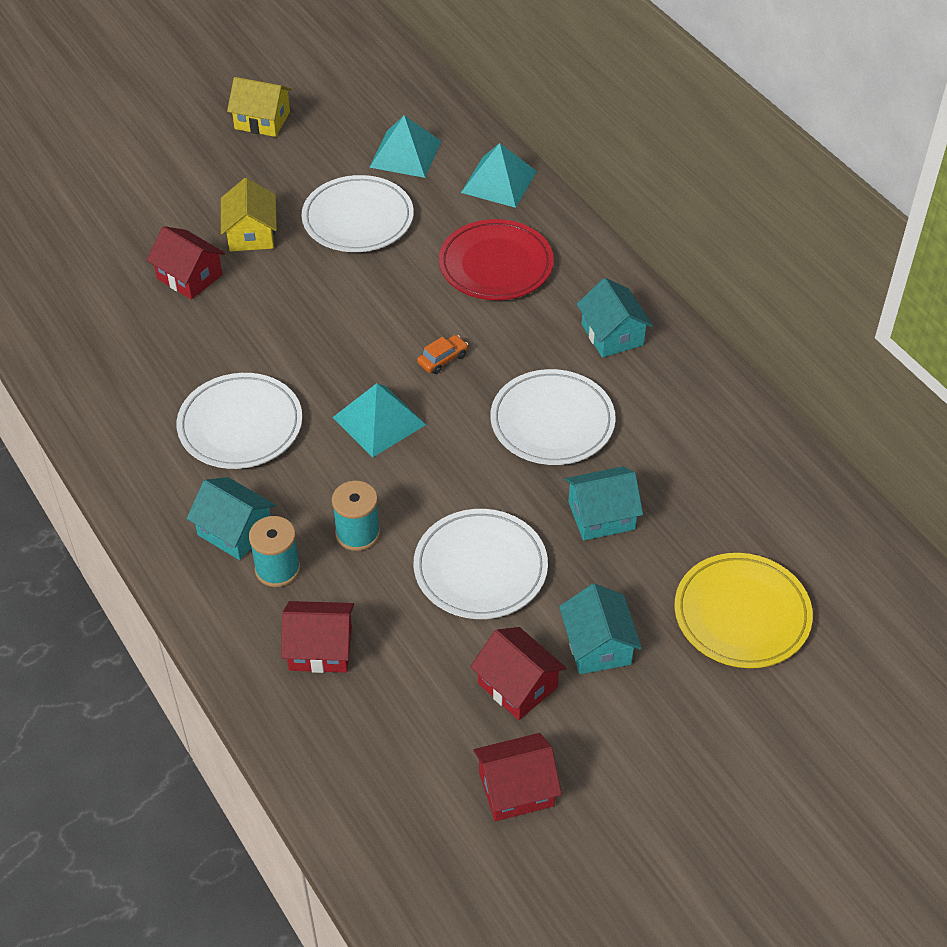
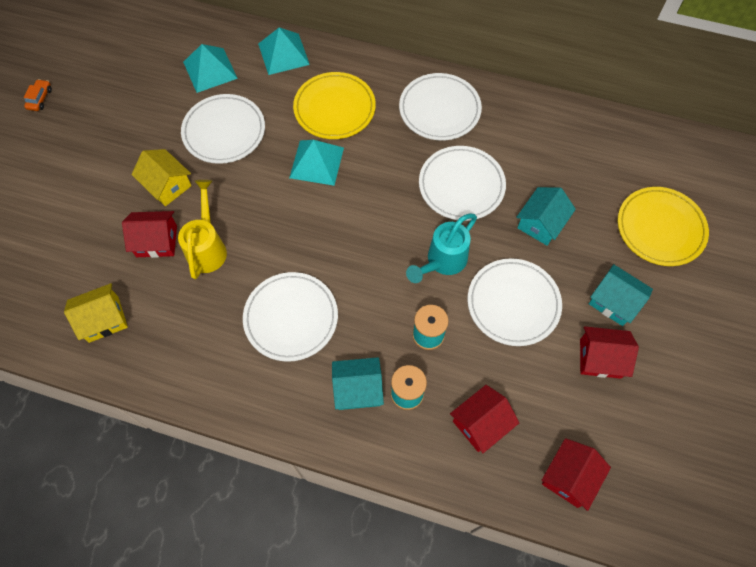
camera: 40 degrees left, 15 degrees up
(230, 312) = (208, 247): none -> yellow watering can
(262, 120) = (95, 103): yellow house -> yellow house (104, 319)
(379, 421) = (368, 254): turquoise pyramid -> turquoise pyramid (317, 162)
(442, 359) = (364, 189): orange car -> orange car (40, 99)
(447, 479) = (442, 262): none -> turquoise watering can
(496, 265) = (334, 108): red plate -> yellow plate
(516, 789) = (659, 419): red house -> red house (569, 477)
(612, 334) = (439, 109): turquoise house -> white plate

